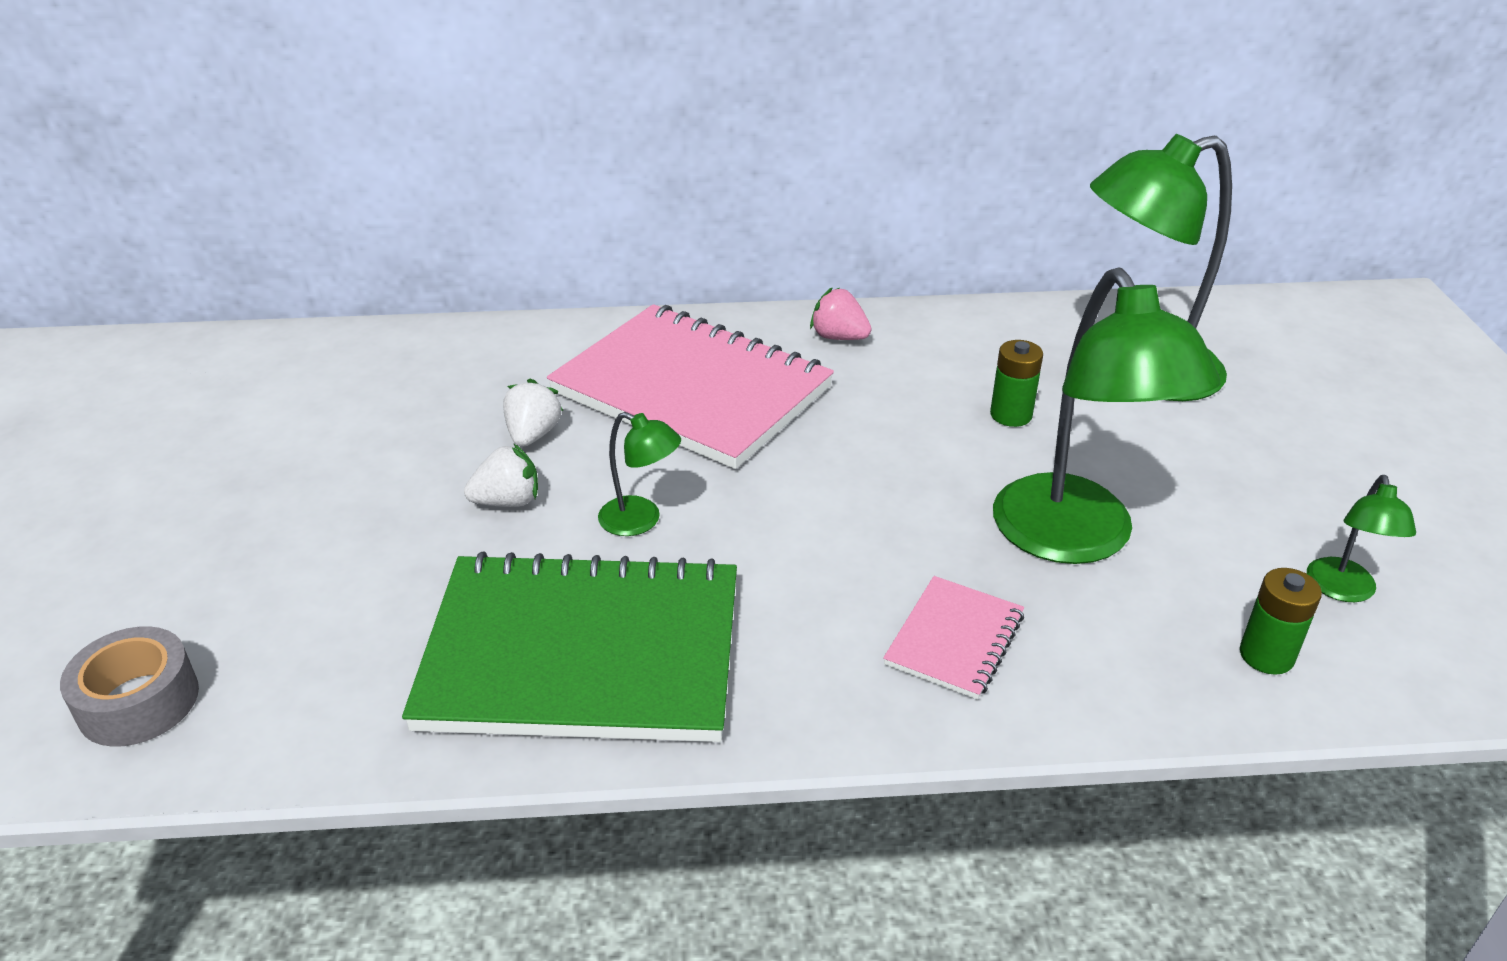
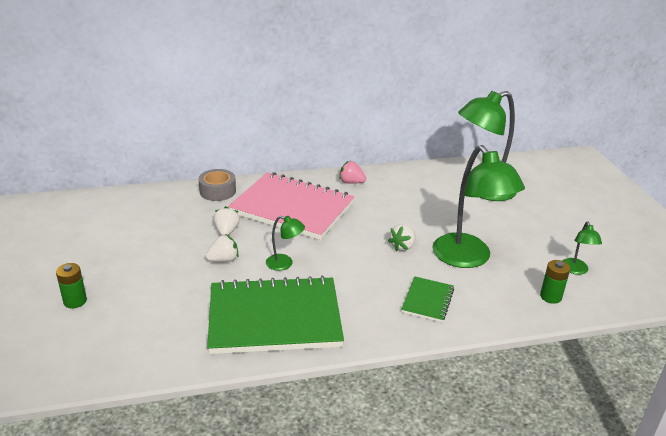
camera: 10 degrees left, 5 degrees down
(138, 701) = (83, 353): grey tape -> grey tape (217, 191)
(923, 498) = (402, 246): none -> white strawberry
(954, 640) = (427, 300): pink notebook -> green notebook
(1011, 415) = (432, 210): green battery -> green battery (75, 301)

